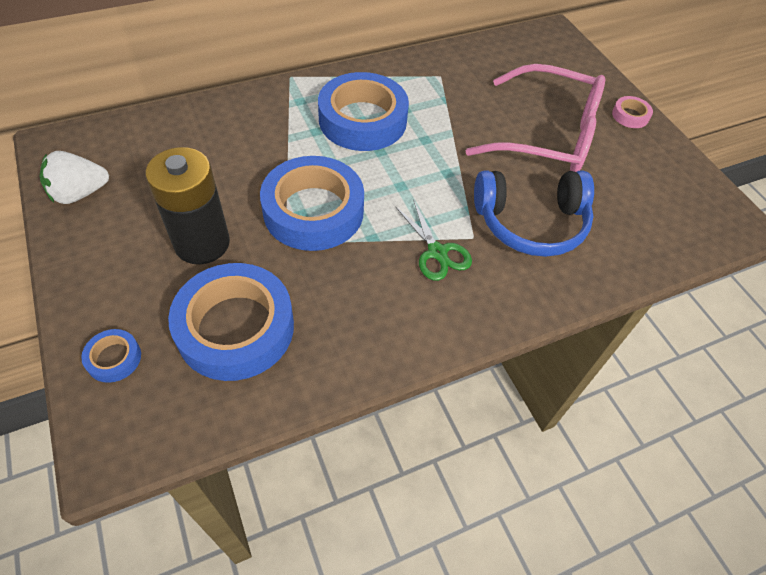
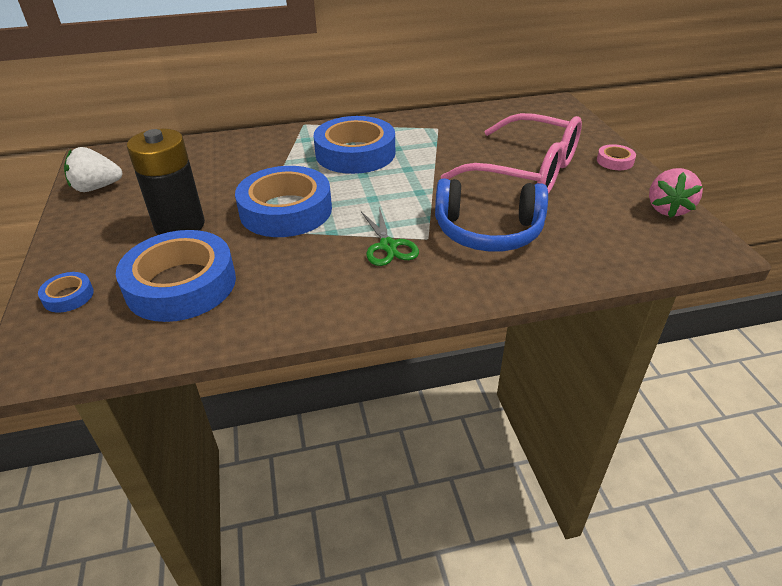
camera: 15 degrees right, 15 degrees down
(691, 178) = (667, 209): none -> pink strawberry

